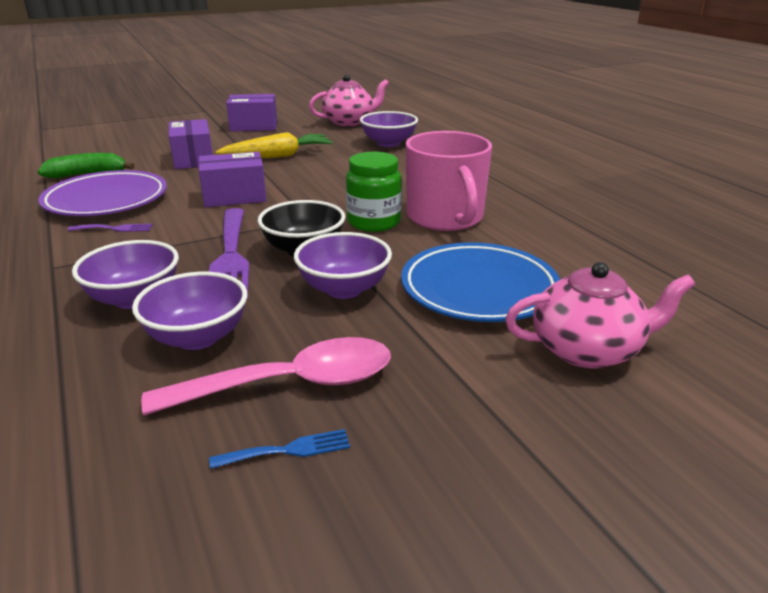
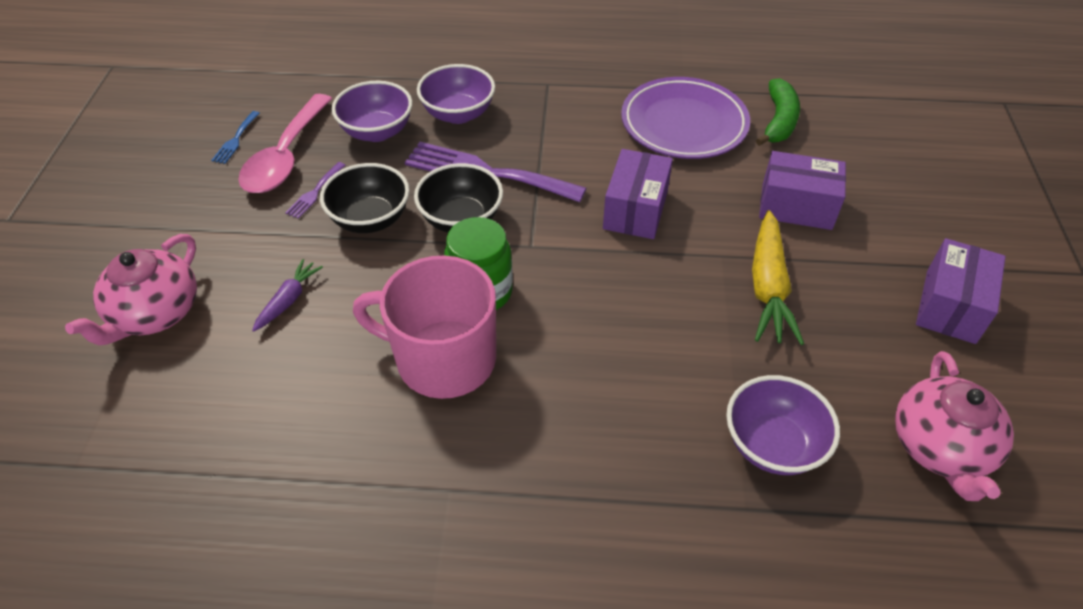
camera: 120 degrees right, 20 degrees up
(115, 228) = (604, 121): purple fork -> purple fork (315, 192)
(344, 289) = (370, 219): purple bowl -> black bowl
(479, 289) = (288, 300): blue plate -> purple carrot

